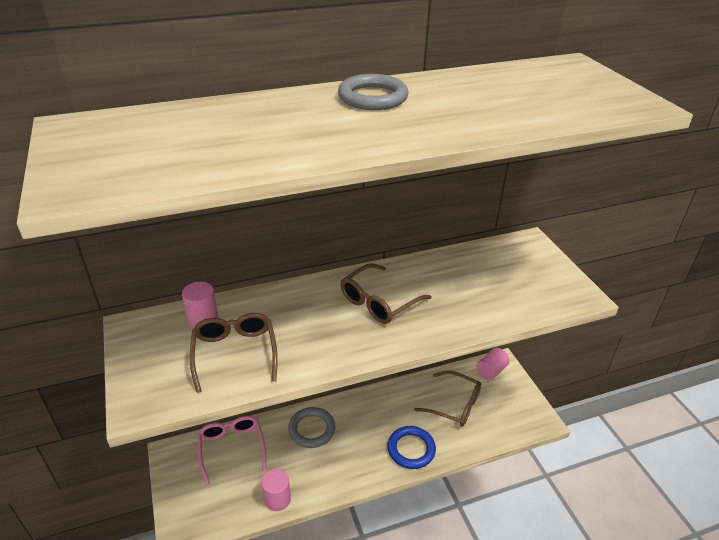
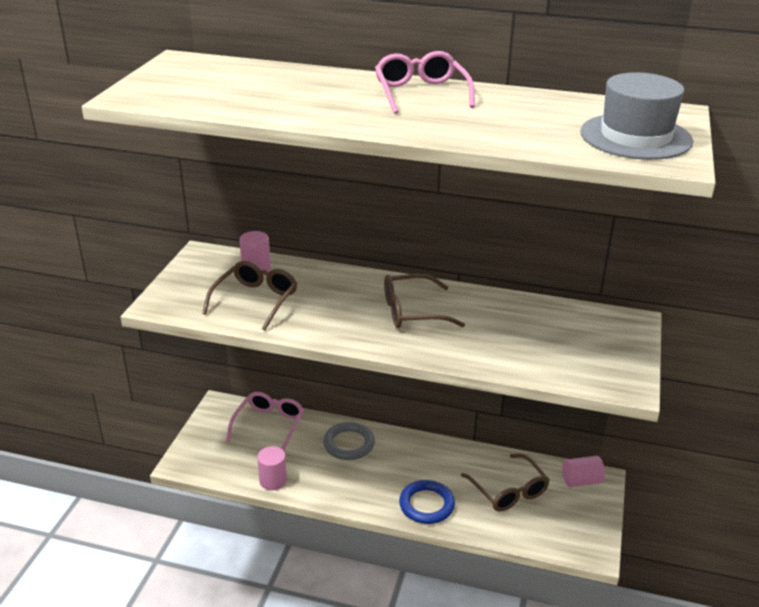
camera: 35 degrees right, 5 degrees down
(373, 97) = (421, 93): grey ring -> pink glasses
(586, 91) = (635, 137): none -> grey hat

